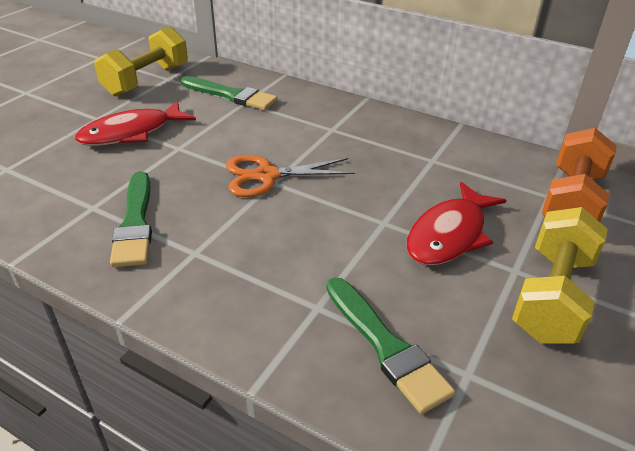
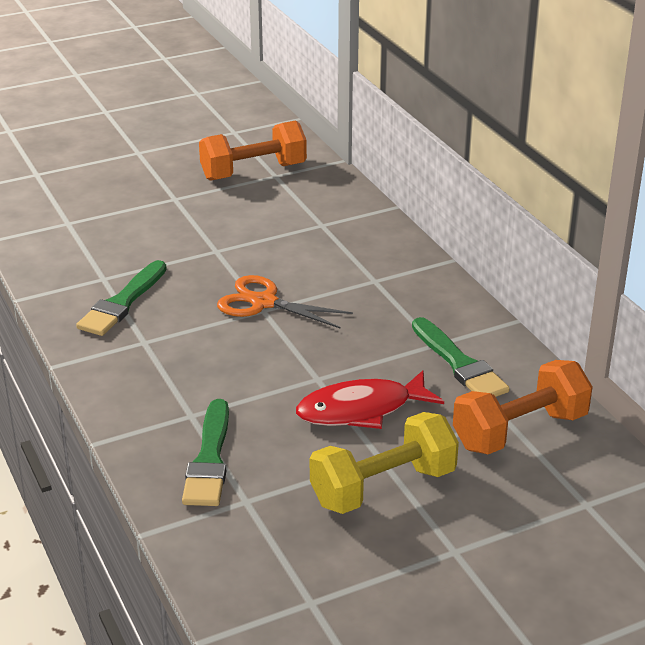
camera: 35 degrees right, 5 degrees down
(131, 133) = (190, 223): red fish -> none
(147, 80) = (253, 172): yellow dumbbell -> orange dumbbell
(231, 95) = (317, 213): green brush -> green brush (459, 364)

